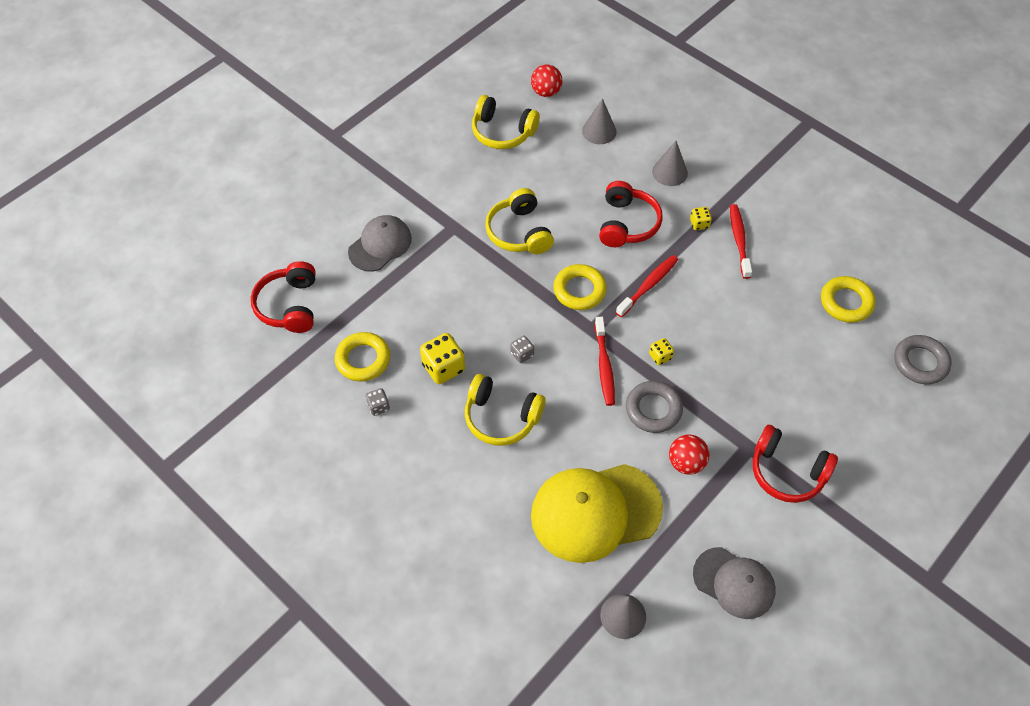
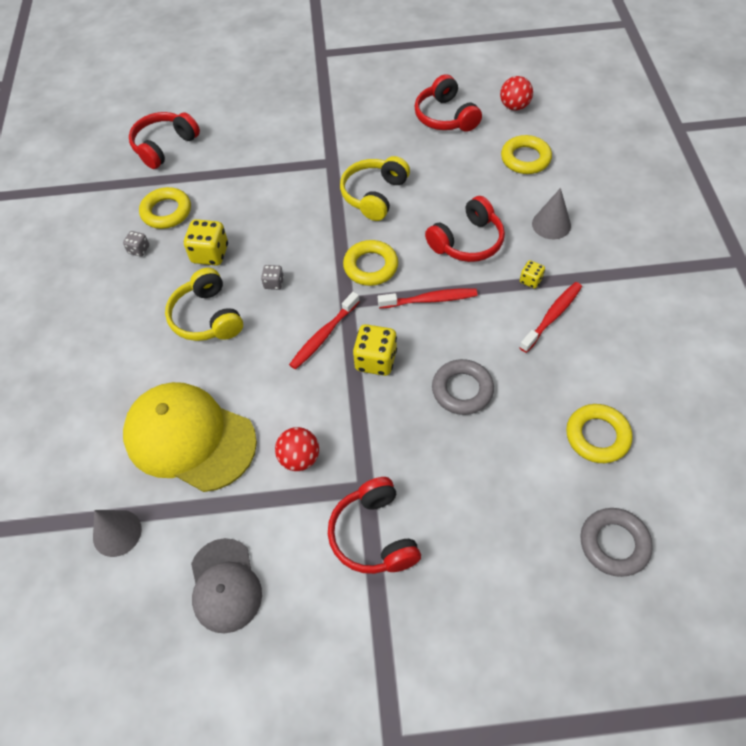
camera: 45 degrees right, 0 degrees up
(380, 245) = (266, 143): grey cap -> none
(502, 132) = (445, 117): yellow headphones -> red headphones
(599, 131) = (525, 159): grey cone -> yellow ring
(653, 409) = (322, 397): grey ring -> grey ring (462, 390)
(660, 356) = (376, 360): yellow dice -> yellow dice, size x1.85

